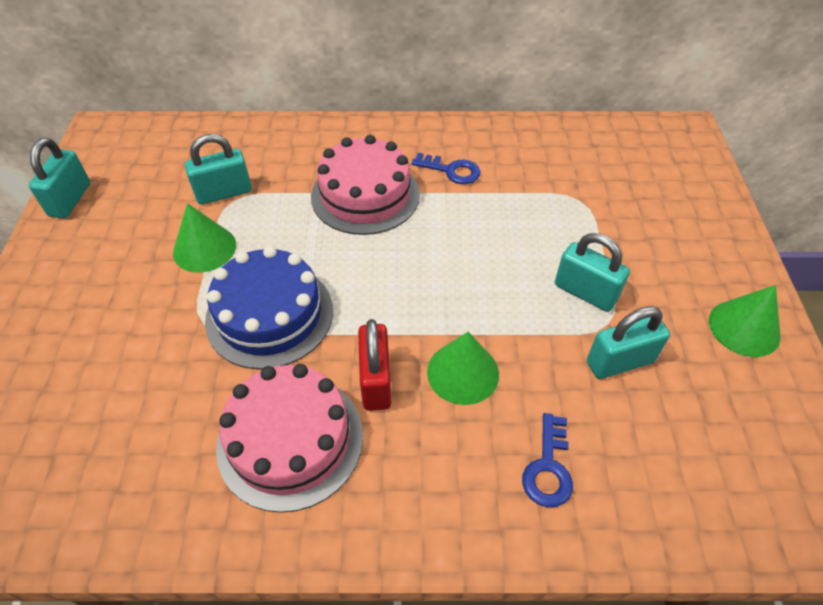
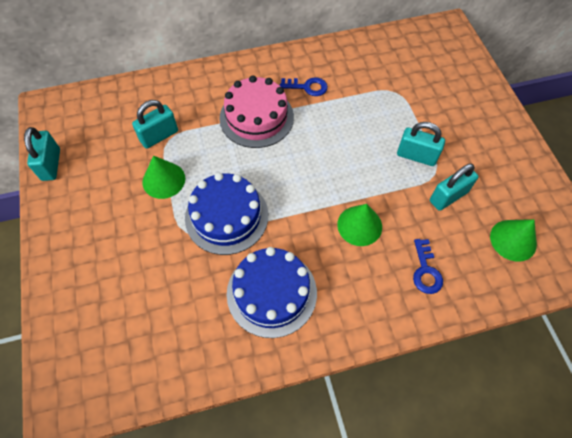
camera: 15 degrees left, 10 degrees up
(290, 440) = (271, 293): pink cake -> blue cake
(376, 381) = (309, 243): red padlock -> none
(744, 328) = (512, 158): green cone -> green cone (513, 240)

